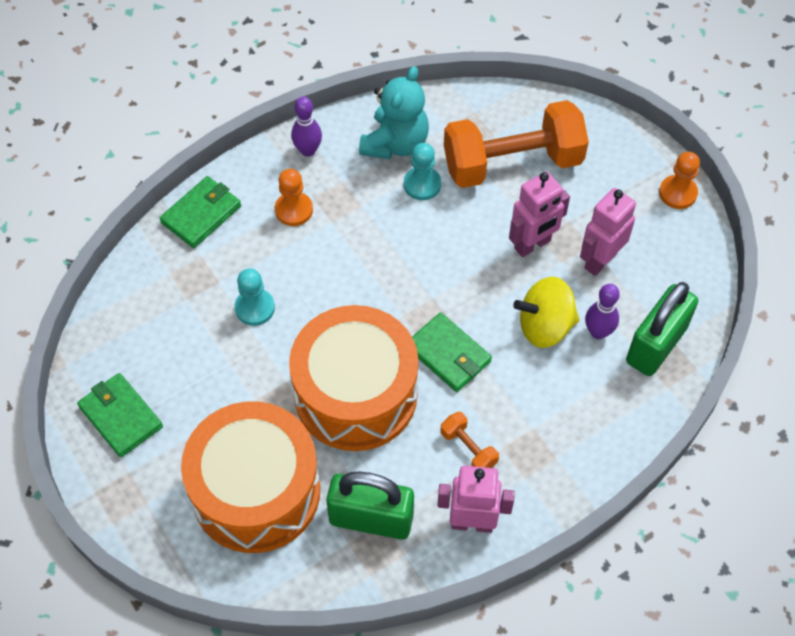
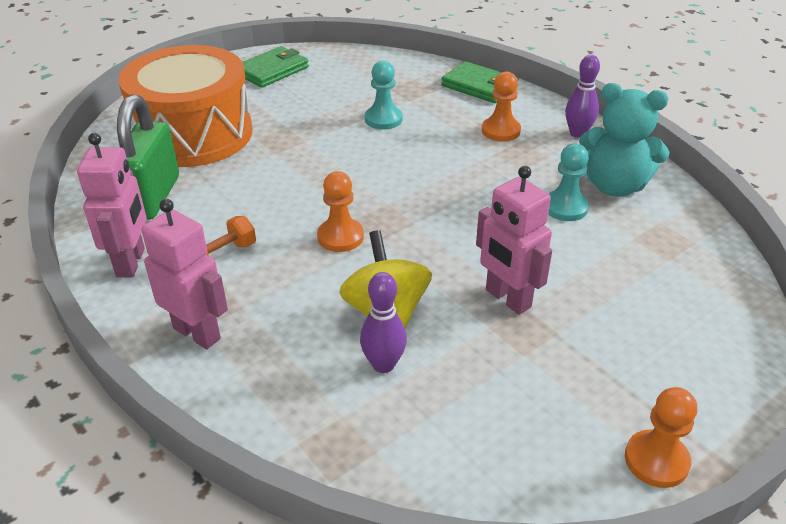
camera: 85 degrees right, 20 degrees down
(356, 394) = (291, 180): orange drum -> none
(448, 354) = (340, 237): green wallet -> orange pawn
(512, 163) = (629, 277): orange dumbbell -> none
(600, 260) = (500, 365): pink robot -> pink robot (197, 333)
(656, 345) = (369, 429): green padlock -> none

